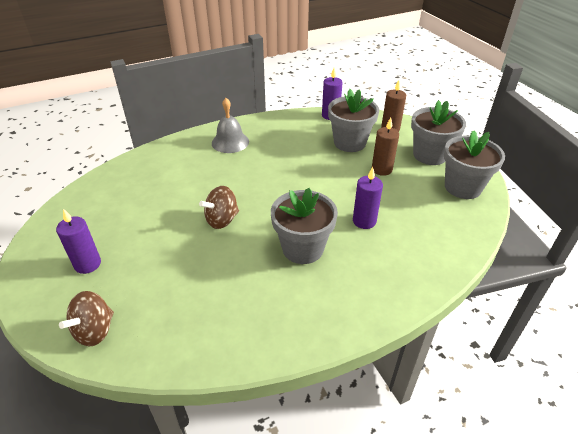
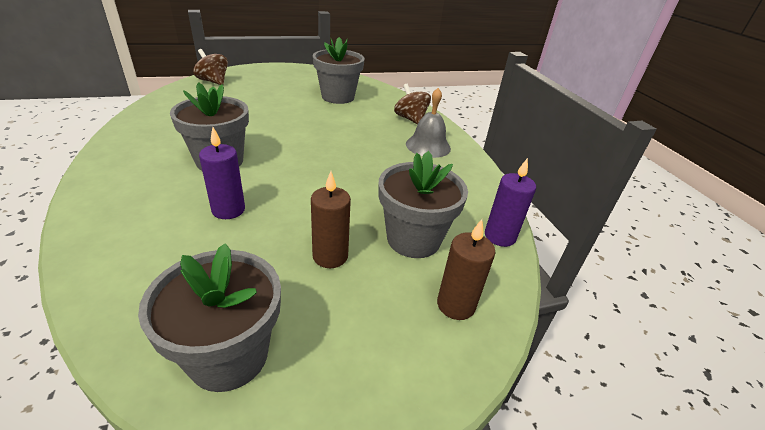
camera: 95 degrees right, 5 degrees down
(87, 264) = (277, 81): purple candle -> none
(222, 220) = (293, 128): brown spinning top -> brown spinning top (410, 119)
(430, 155) = (351, 340): grey flower pot -> grey flower pot (338, 97)

